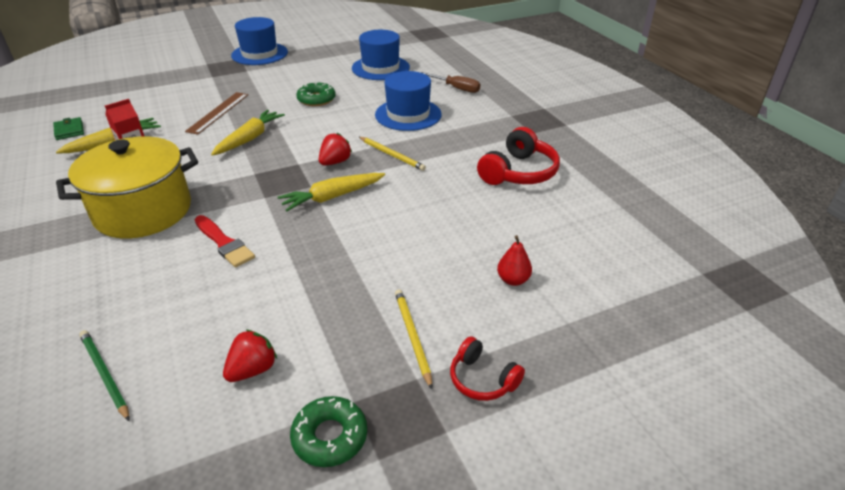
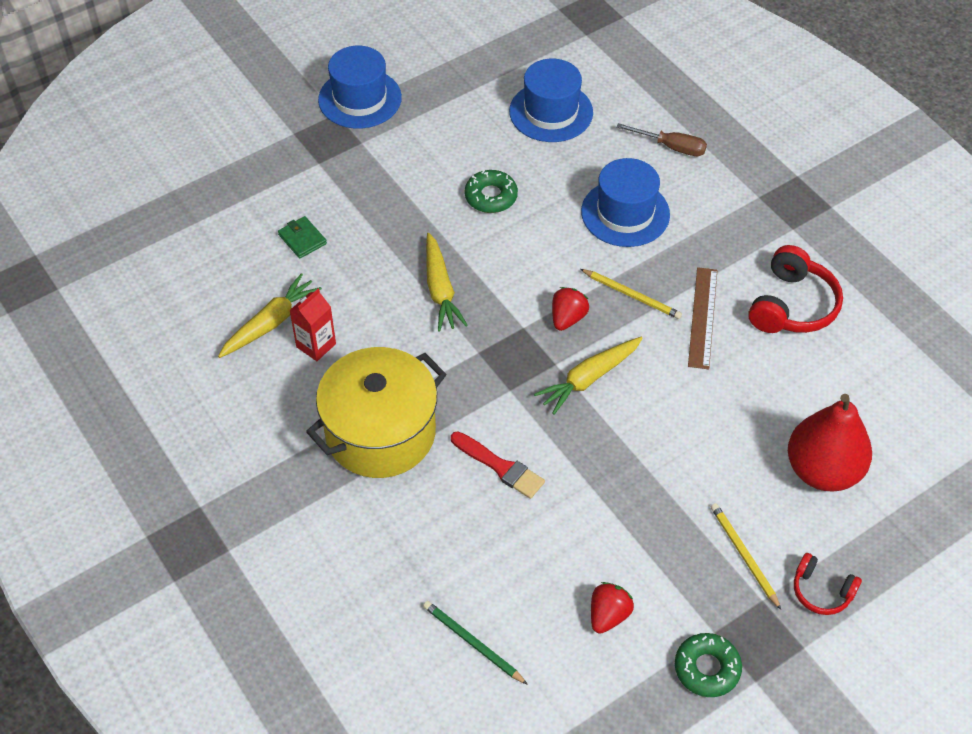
camera: 10 degrees left, 15 degrees up
(69, 130) = (193, 306): green wallet -> green wallet (302, 239)
(218, 112) = (371, 242): brown ruler -> brown ruler (703, 317)
(249, 139) = (440, 289): yellow carrot -> yellow carrot turned 150 degrees clockwise
(513, 280) = (822, 470): red pear -> red pear, size x2.29

